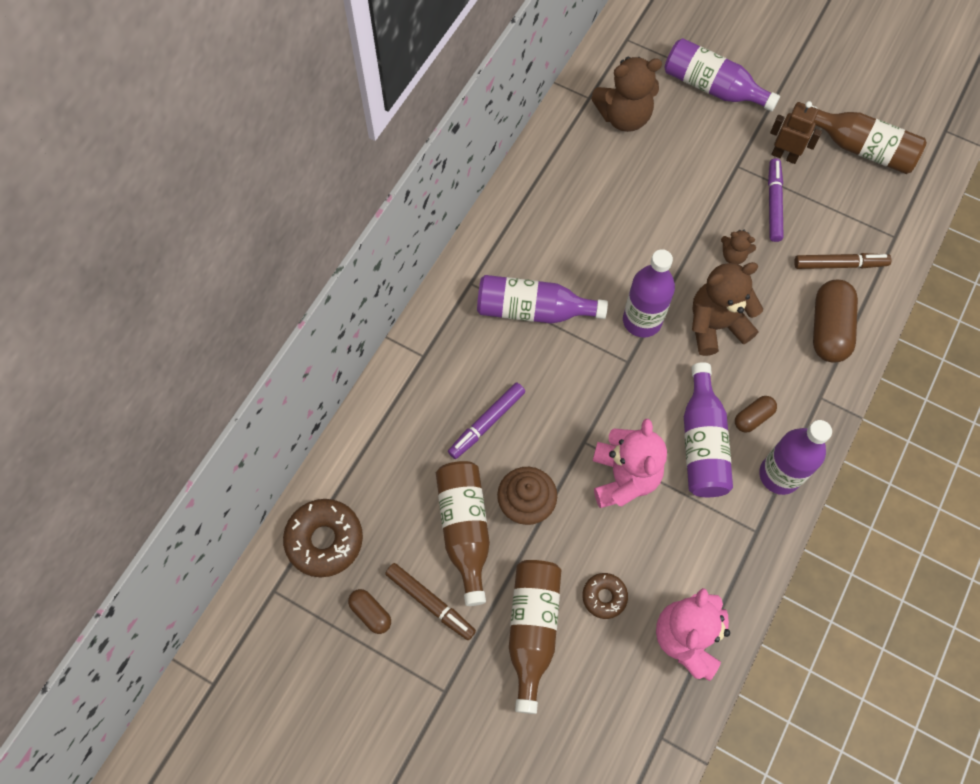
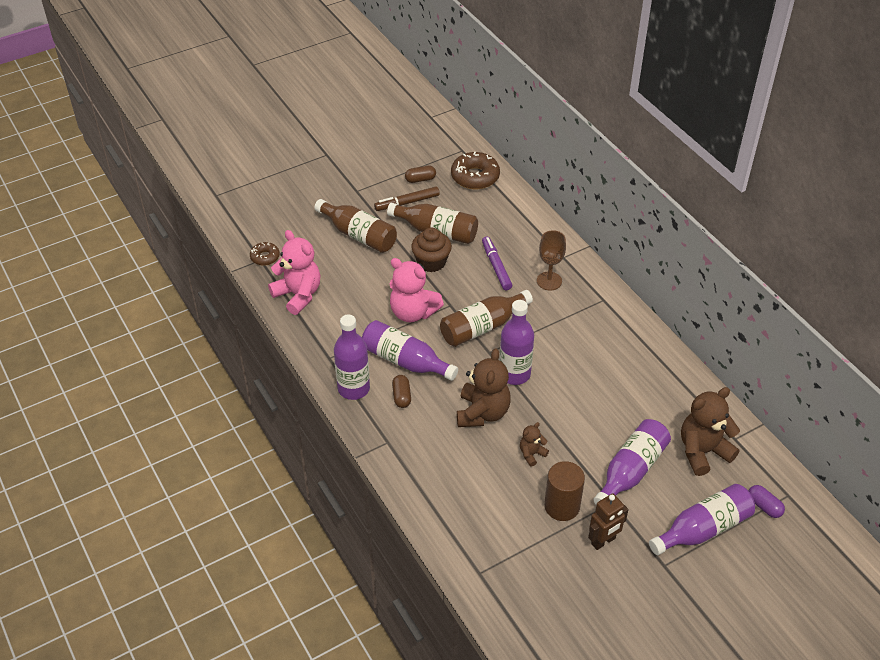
camera: 120 degrees right, 20 degrees down
(475, 352) = (549, 281): none -> brown goblet
(533, 310) = (561, 321): purple bottle -> purple bottle (631, 471)
(604, 597) = (351, 271): brown donut -> brown donut (265, 257)
(624, 117) = (703, 451): brown teddy bear -> brown teddy bear turned 45 degrees clockwise
(652, 52) = (764, 506): none -> purple capsule
(773, 203) = (562, 506): purple marker -> brown cylinder
(828, 329) = (433, 478): brown capsule -> none
(839, 264) = (480, 518): brown marker -> none
(862, 149) = (577, 604): brown bottle -> brown bottle (482, 327)

